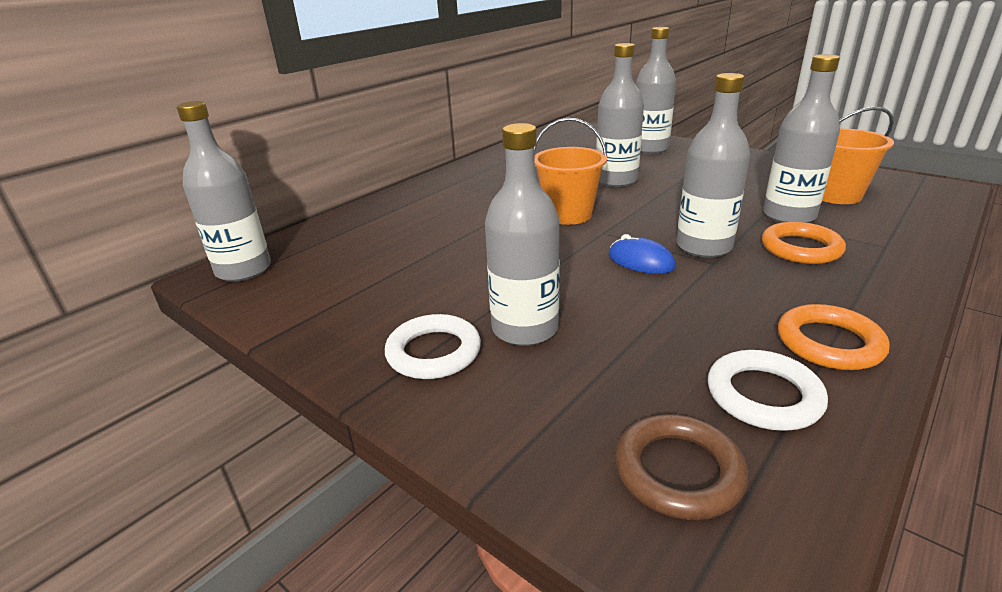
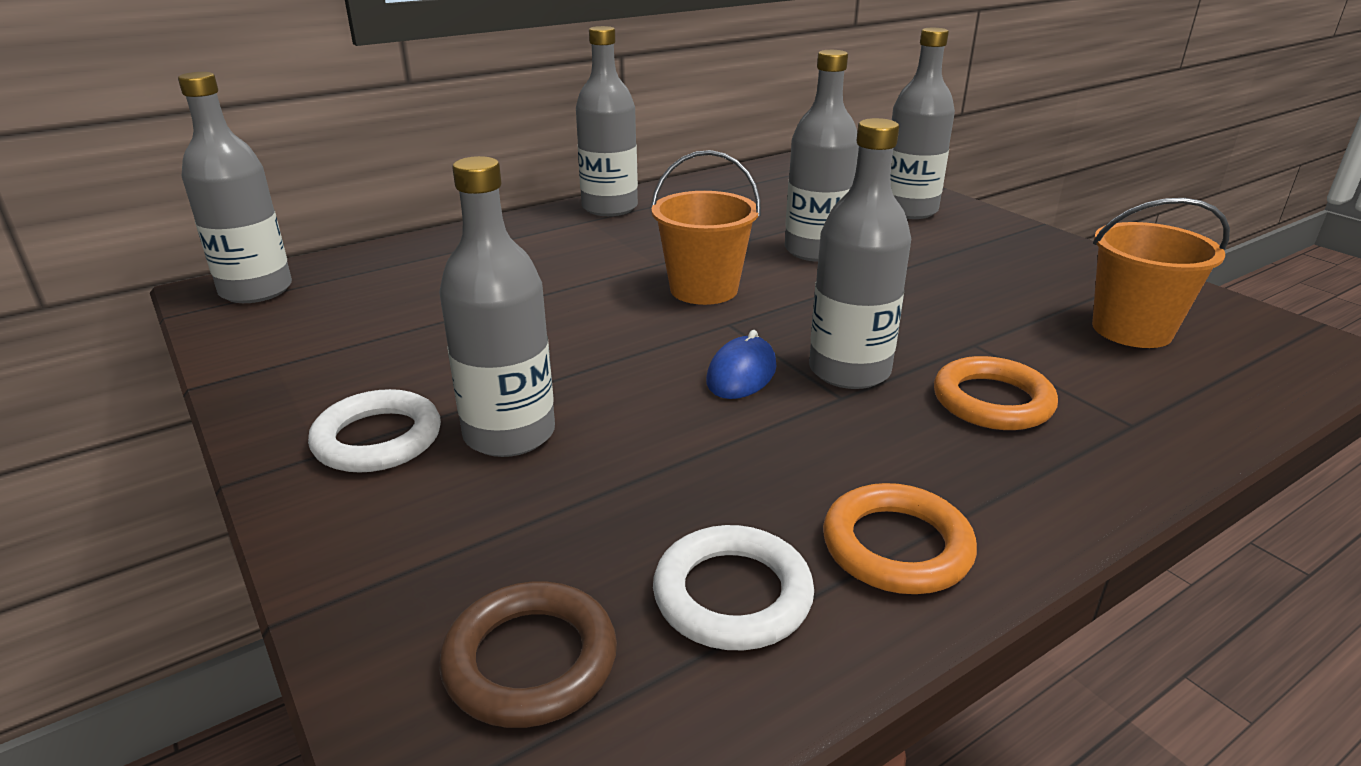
camera: 15 degrees right, 0 degrees up
(641, 261) = (741, 374): blue mouse -> blue mouse turned 60 degrees clockwise
(789, 216) = (1023, 348): grey bottle -> grey bottle (609, 208)

